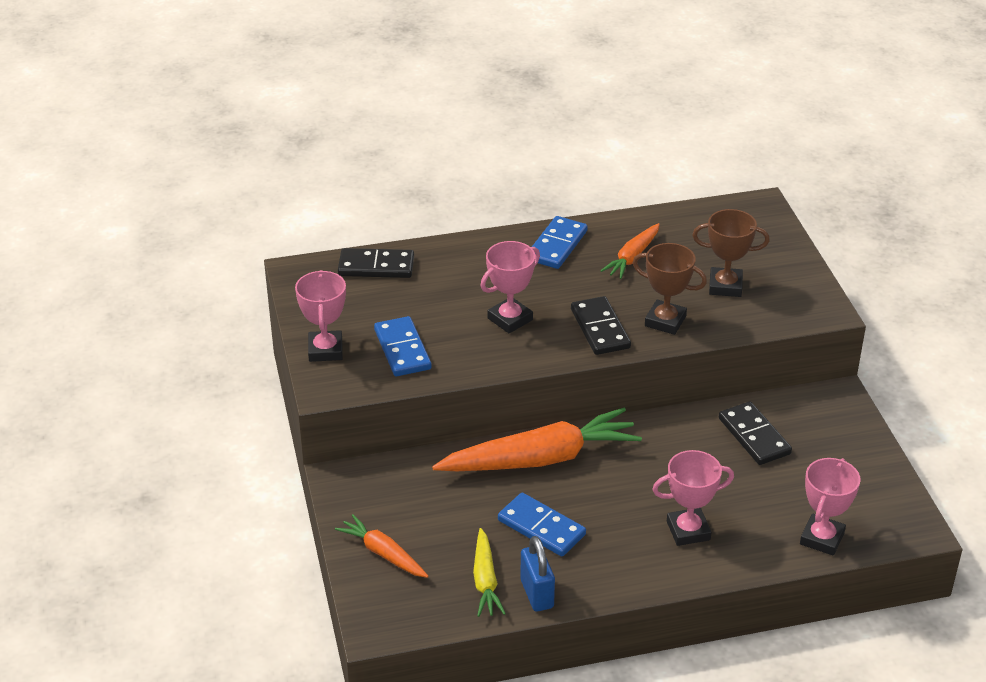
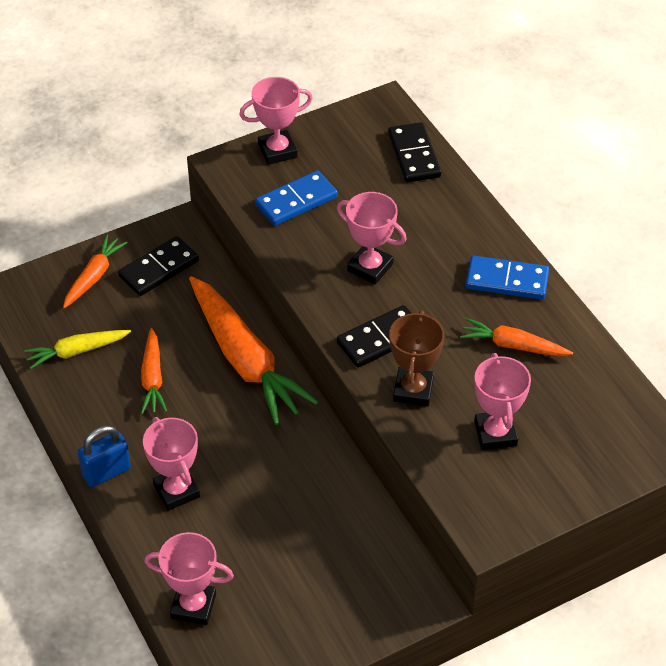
camera: 75 degrees right, 10 degrees up
(537, 594) = (68, 390): blue padlock -> blue padlock (106, 472)
(541, 527) = (152, 378): blue domino -> orange carrot
(725, 286) = (495, 434): brown trophy -> pink trophy
(754, 436) = (332, 528): black domino -> black domino (159, 269)

